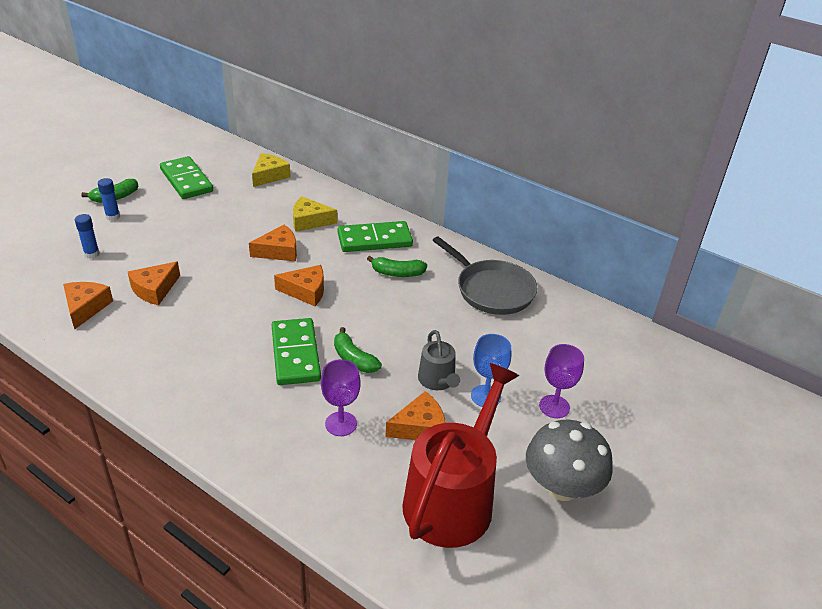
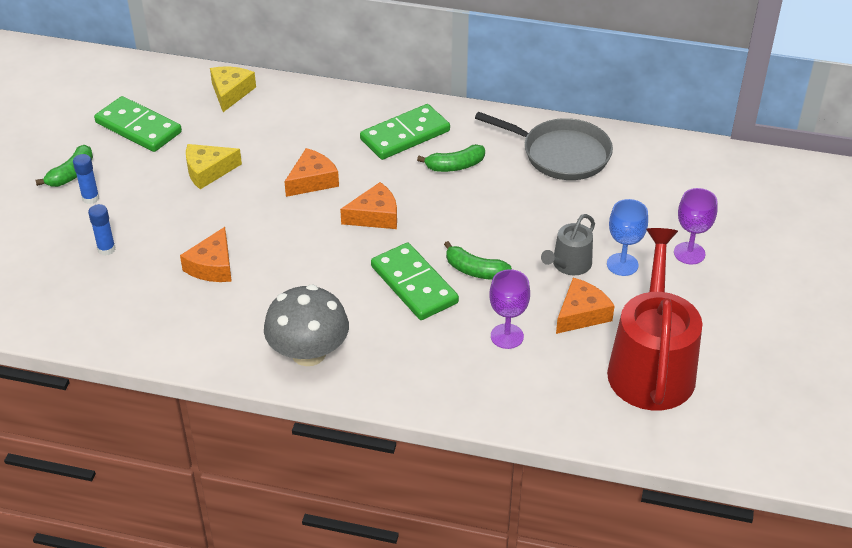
camera: 20 degrees left, 5 degrees up
(86, 308) = (155, 309): orange cheese -> none
(309, 221) = (319, 135): yellow cheese -> yellow cheese (208, 171)
(437, 381) = (569, 265): grey watering can -> grey watering can turned 75 degrees clockwise
(562, 486) = (736, 323): grey mushroom -> grey mushroom (308, 353)

